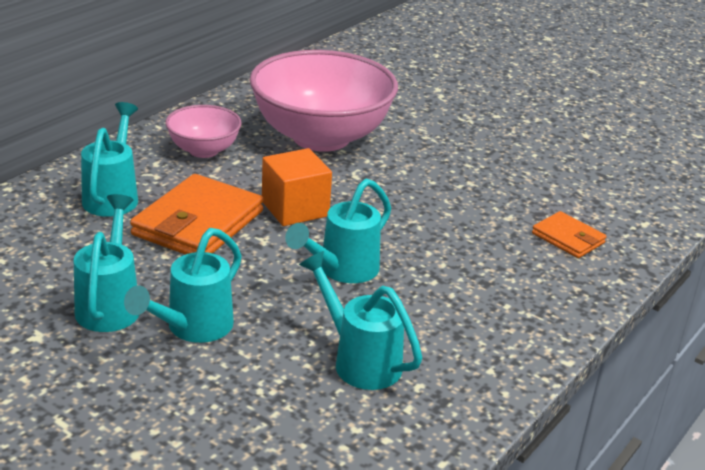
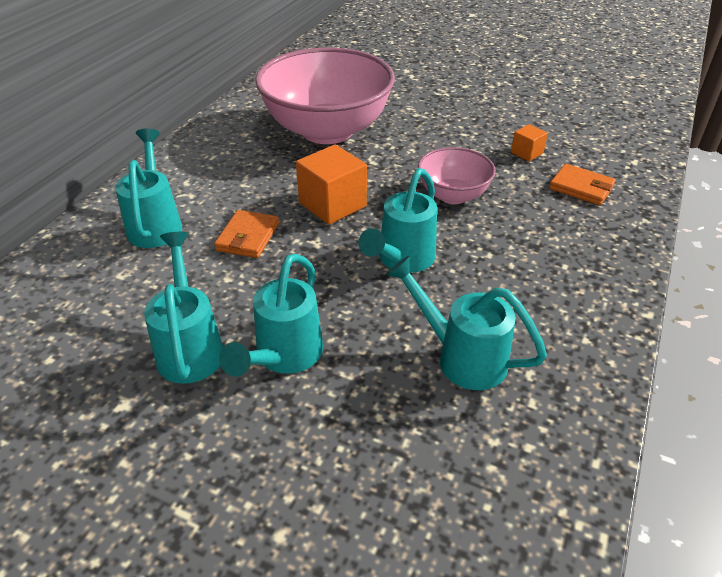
camera: 10 degrees left, 10 degrees up
(198, 223) = (248, 237): orange wallet -> orange wallet, size x0.54
(204, 150) = (226, 161): pink bowl -> pink bowl (453, 195)
(527, 195) = (526, 153): none -> orange cube

